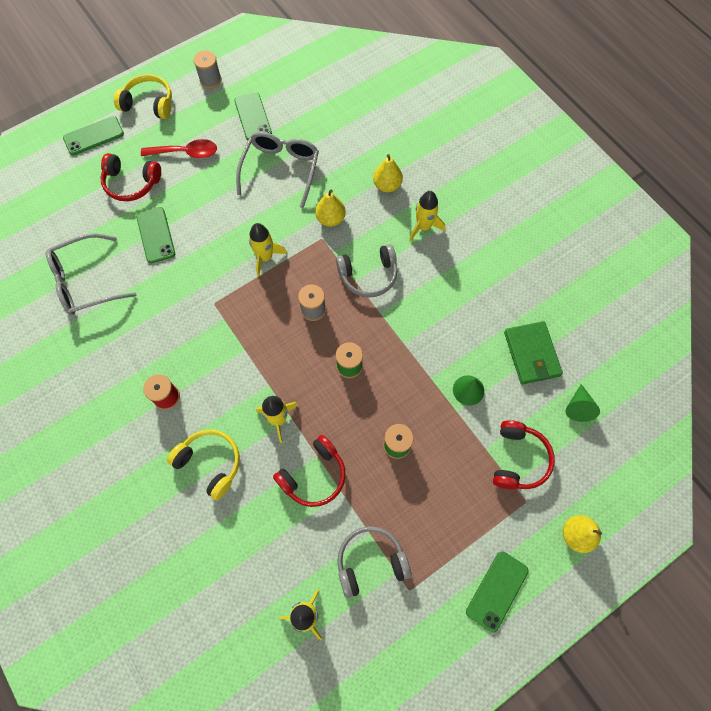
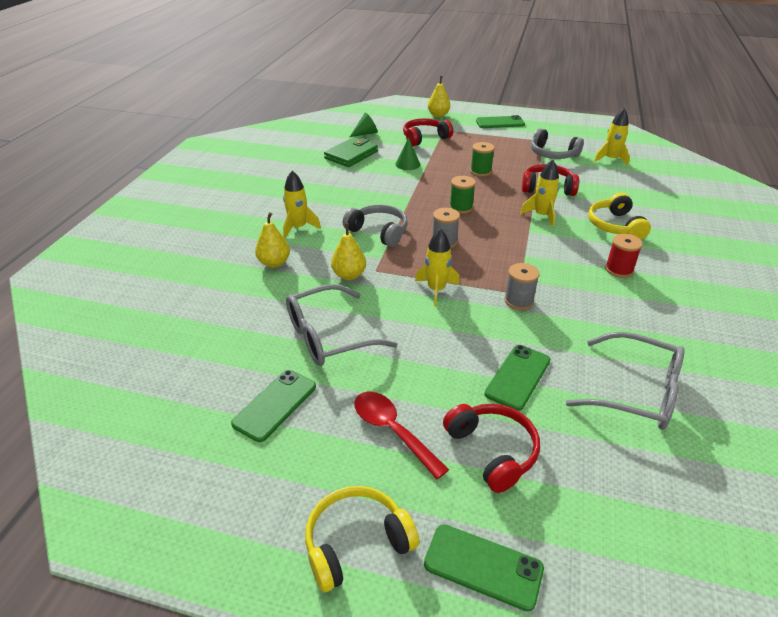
camera: 130 degrees left, 30 degrees down
(149, 103) = (356, 543): yellow headphones -> yellow headphones turned 90 degrees clockwise
(210, 80) = (245, 497): grey spool -> grey spool (518, 301)

